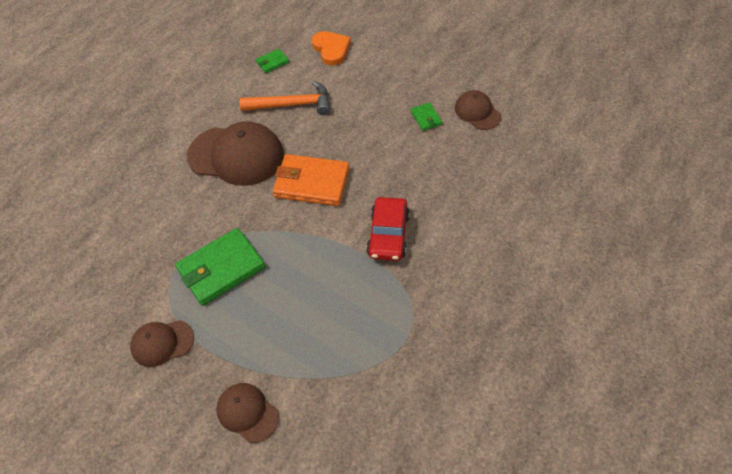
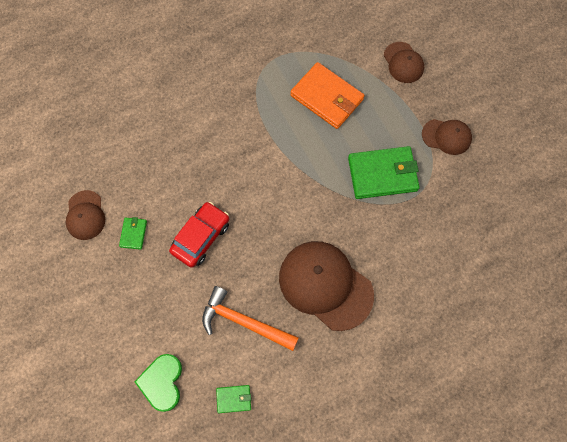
camera: 155 degrees left, 15 degrees up
(311, 183) = (273, 217): orange wallet -> orange wallet (327, 97)
(331, 49) = (162, 382): orange heart -> green heart
(388, 235) = (240, 137): red car -> red car (201, 237)

